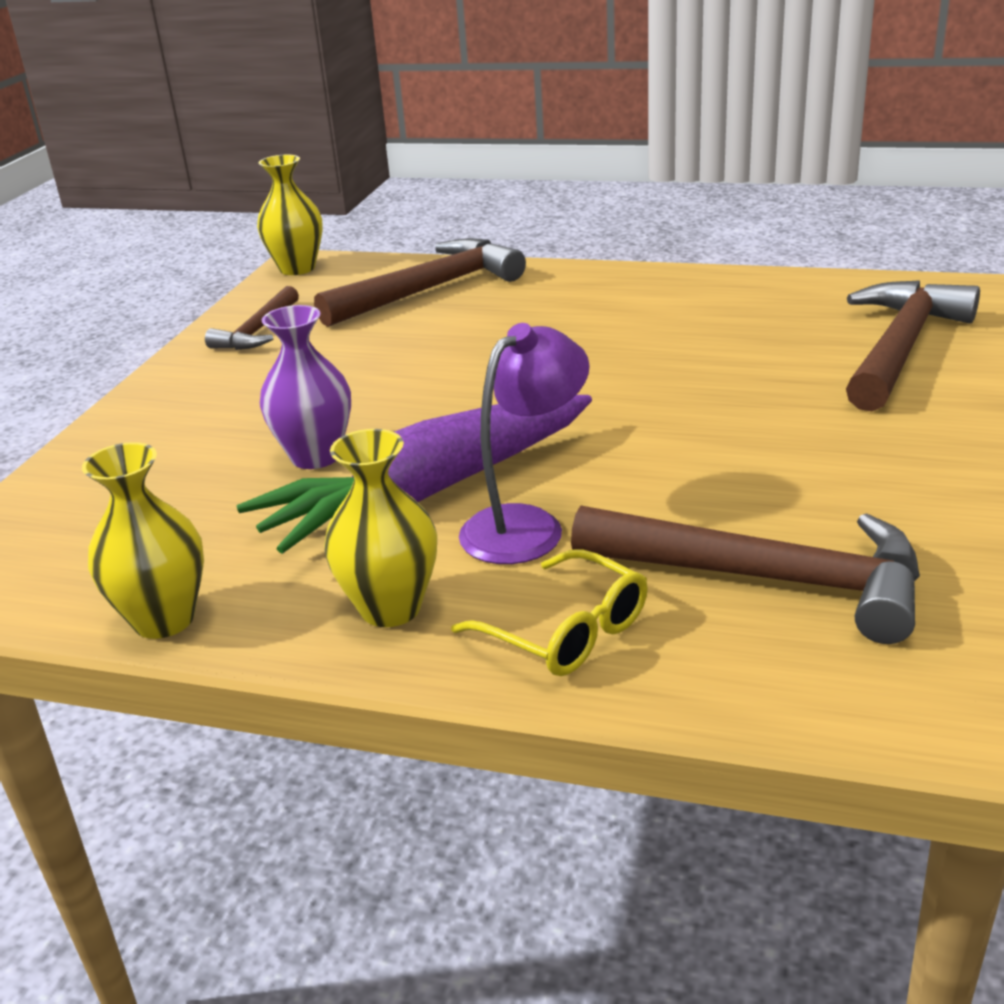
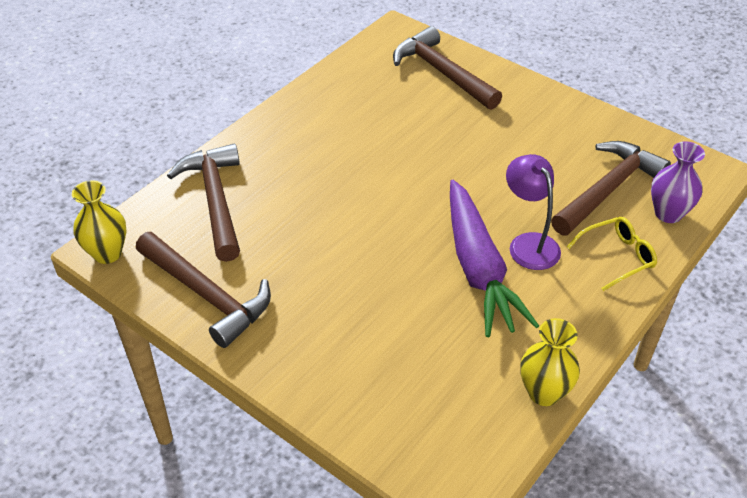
camera: 70 degrees left, 15 degrees up
(257, 331) = (207, 295): brown hammer -> brown hammer, size x1.76
(315, 456) = (410, 303): purple vase -> purple vase (668, 213)
(390, 608) = (574, 307): yellow vase -> none

